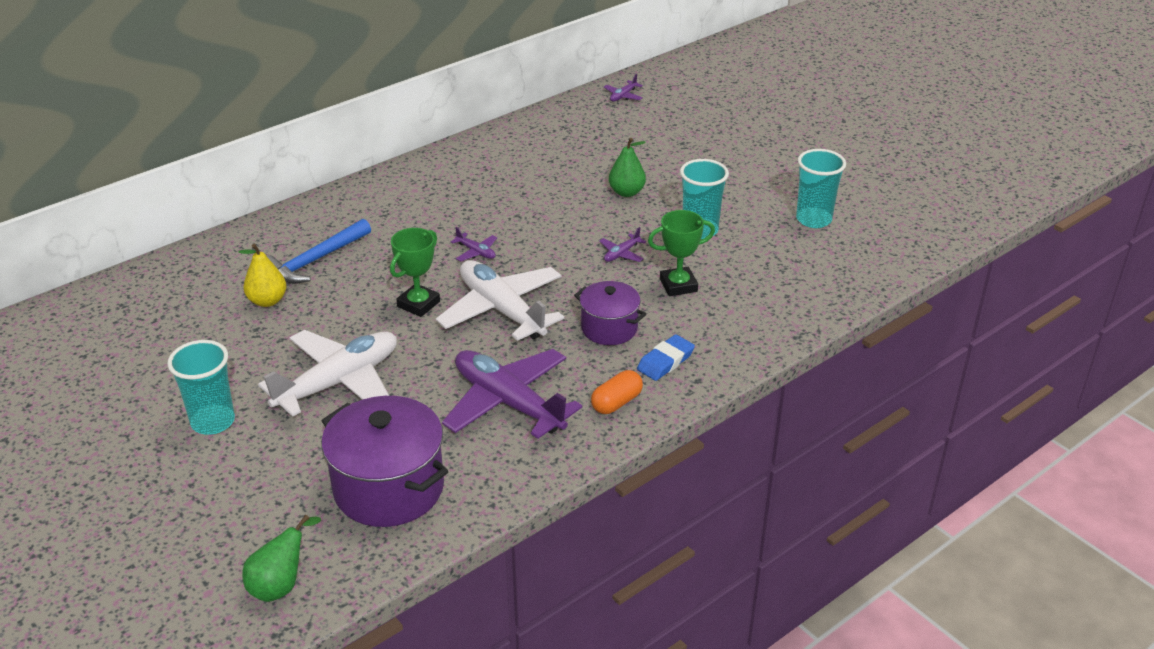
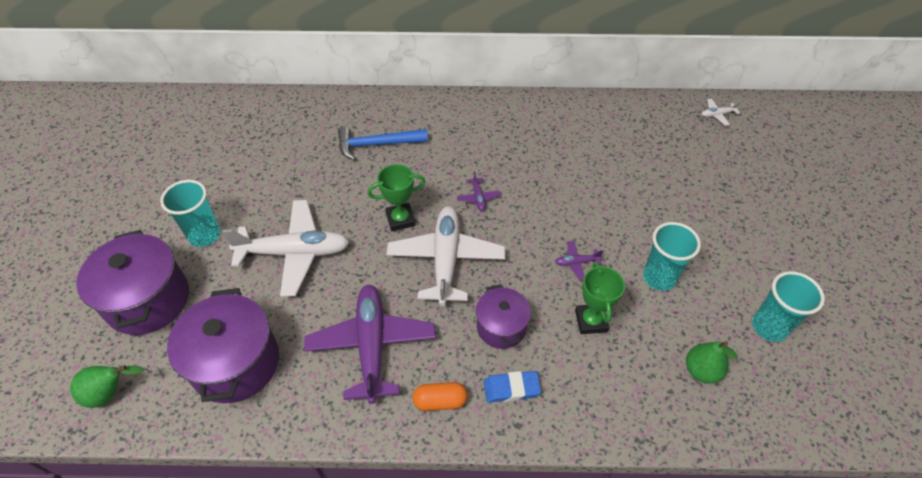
camera: 40 degrees right, 15 degrees up
(219, 501) = (148, 300): none -> purple pot
(267, 301) = (321, 160): yellow pear -> none
(623, 96) = (717, 115): purple plane -> white plane
(626, 192) = (635, 207): green pear -> green pear (701, 371)
(678, 285) = (591, 321): green trophy -> green trophy turned 60 degrees clockwise

